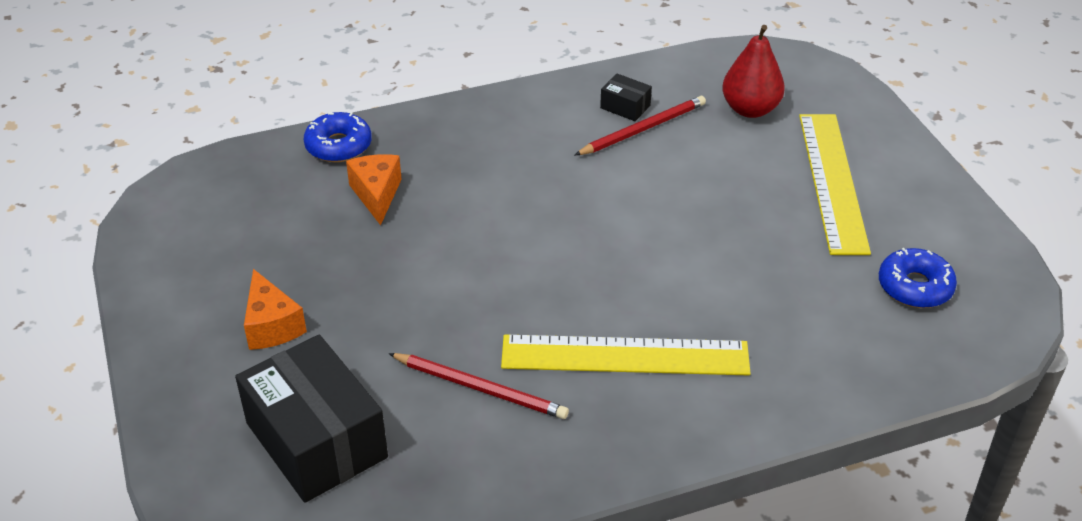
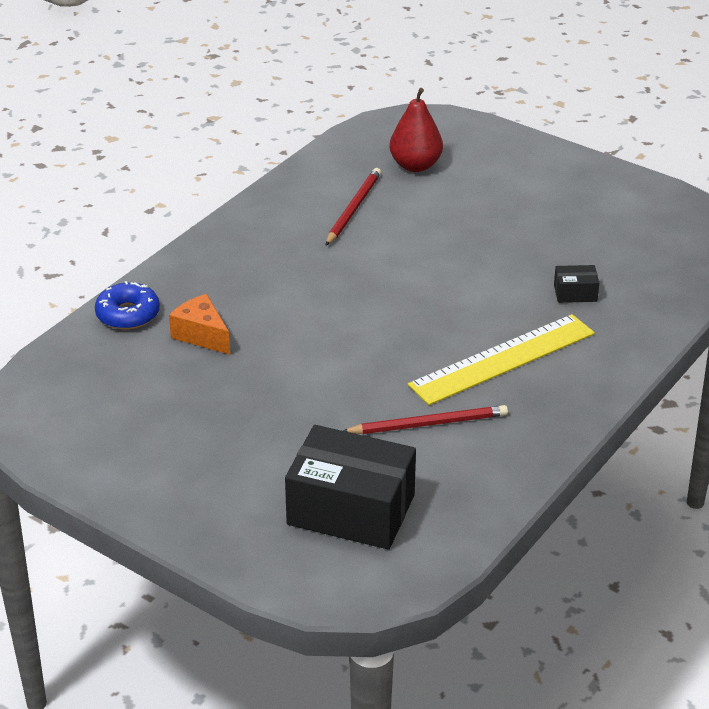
camera: 35 degrees left, 5 degrees down
(272, 326) = (227, 456): orange cheese -> none
(625, 107) = (323, 198): black box -> black box (575, 293)
(832, 181) = (521, 191): yellow ruler -> none
(914, 287) = (639, 236): blue donut -> none

